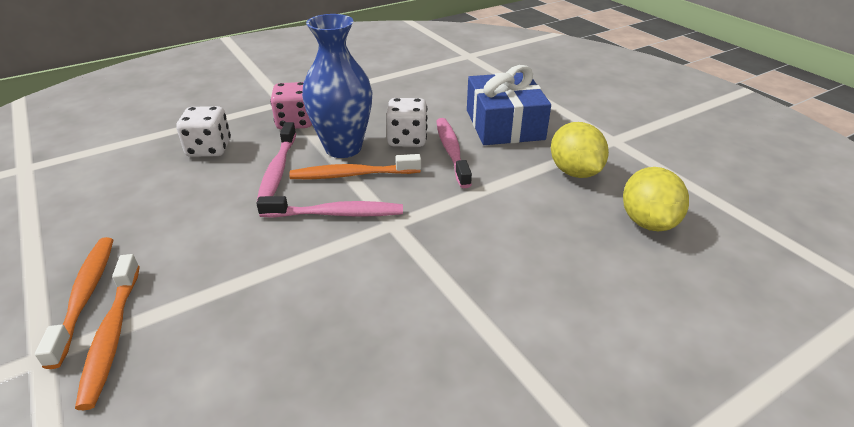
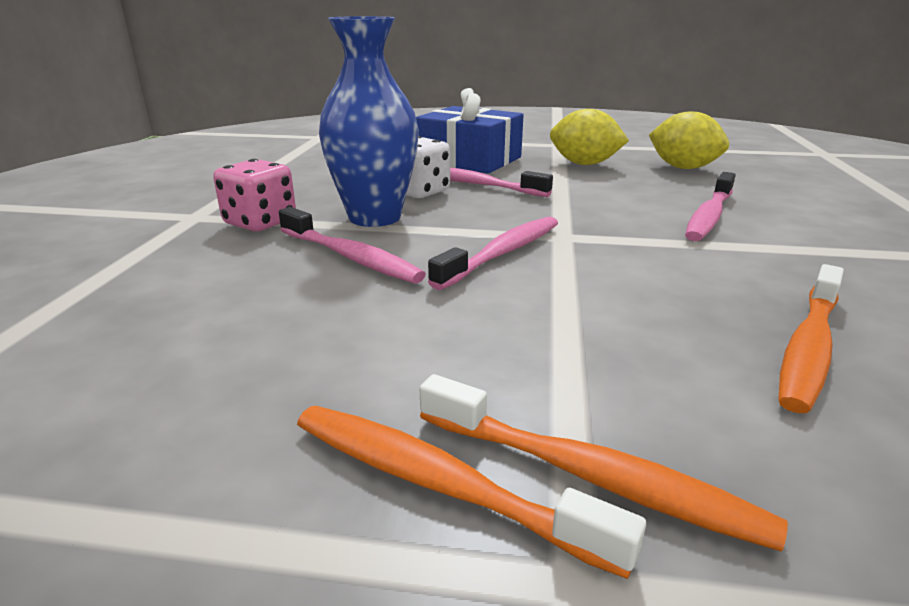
camera: 50 degrees left, 10 degrees down
(209, 149) = (198, 282): white dice -> none
(352, 175) = (438, 227): orange toothbrush -> orange toothbrush (809, 347)
(521, 274) = (709, 216): none -> pink toothbrush

